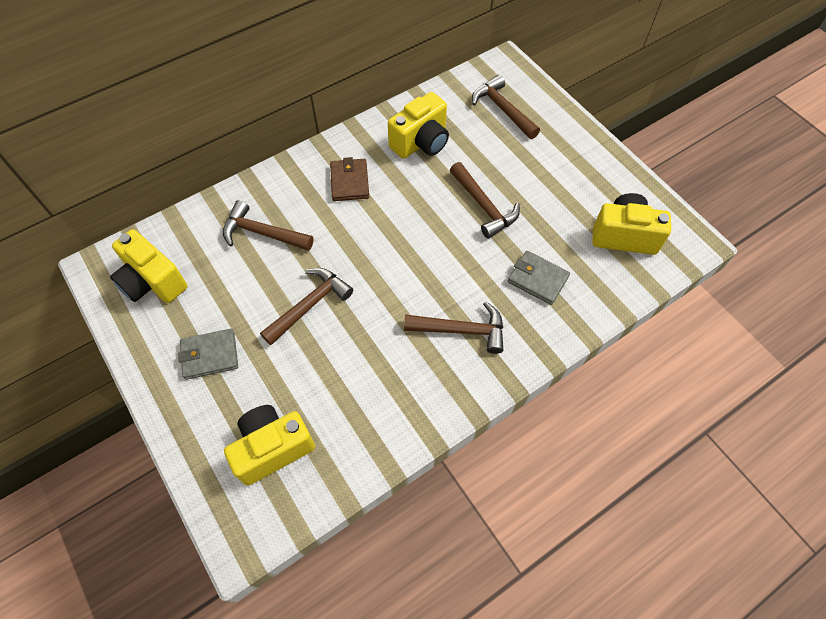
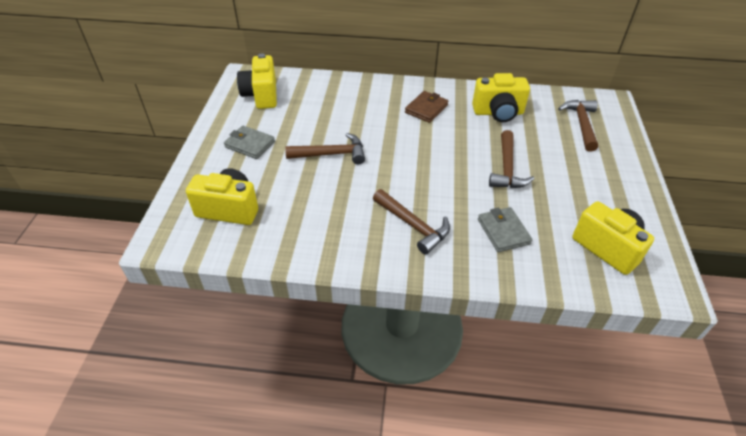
camera: 40 degrees right, 15 degrees down
(262, 233) = (345, 106): brown hammer -> none

